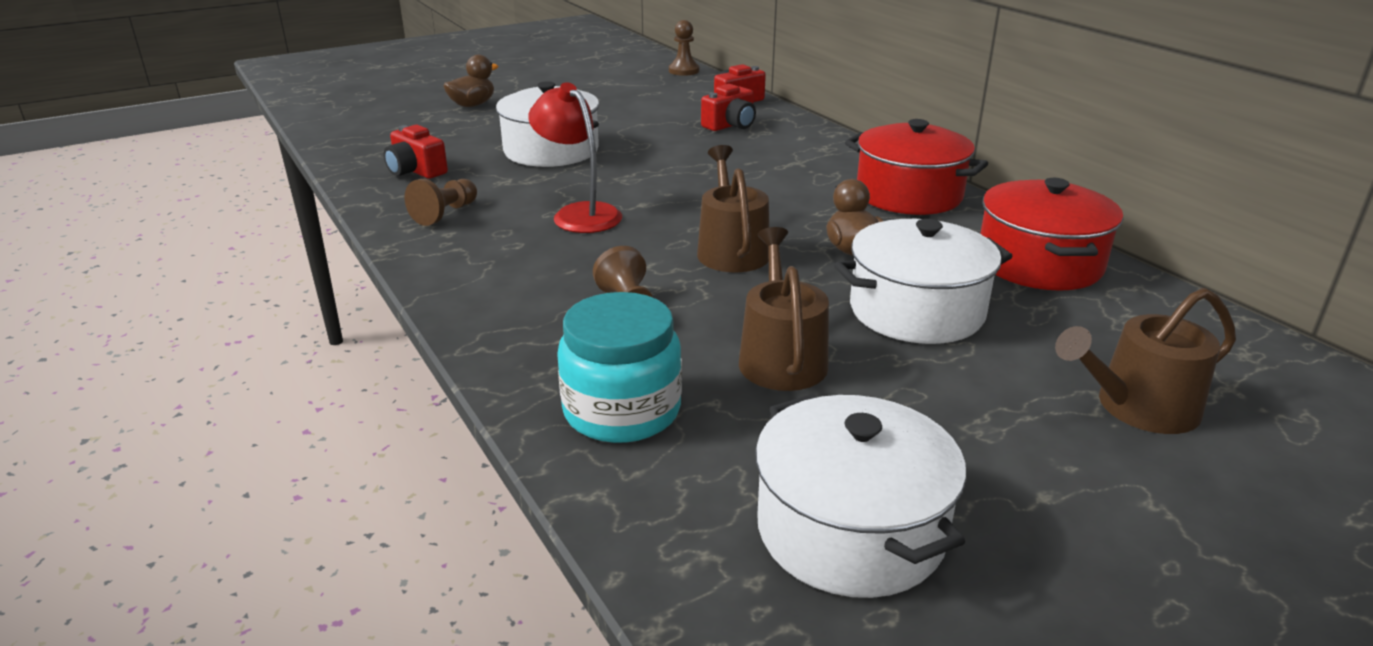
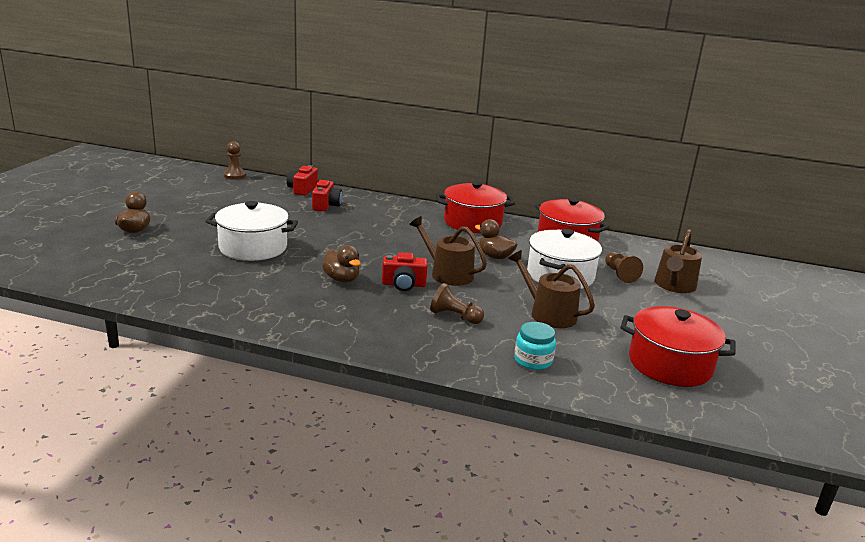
camera: 45 degrees left, 5 degrees down
(416, 171) = (190, 284): red camera -> red camera (403, 284)
(445, 214) = (266, 304): brown pawn -> brown pawn (619, 274)
(579, 214) = (342, 279): red lamp -> brown duck
(622, 411) = (533, 360): turquoise jar -> turquoise jar, size x0.62
(850, 530) = (670, 364): white pot -> red pot

